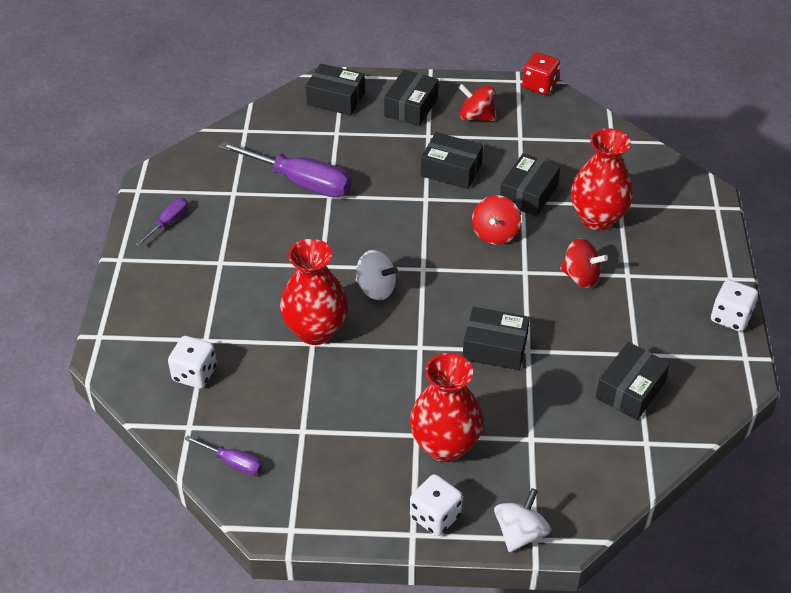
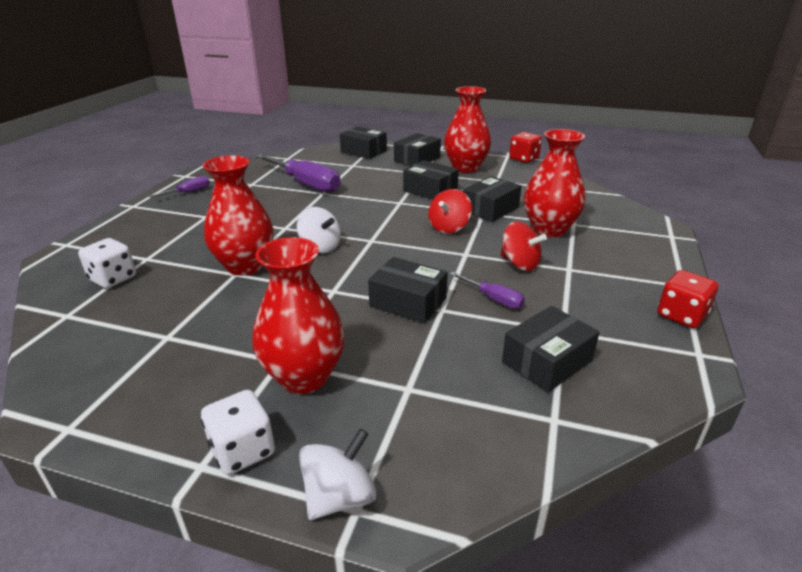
camera: 15 degrees right, 15 degrees down
(232, 462) = (74, 351): purple screwdriver -> purple screwdriver (493, 299)
(476, 116) = (465, 168): red spinning top -> red vase
(730, 317) = (681, 315): white dice -> red dice

